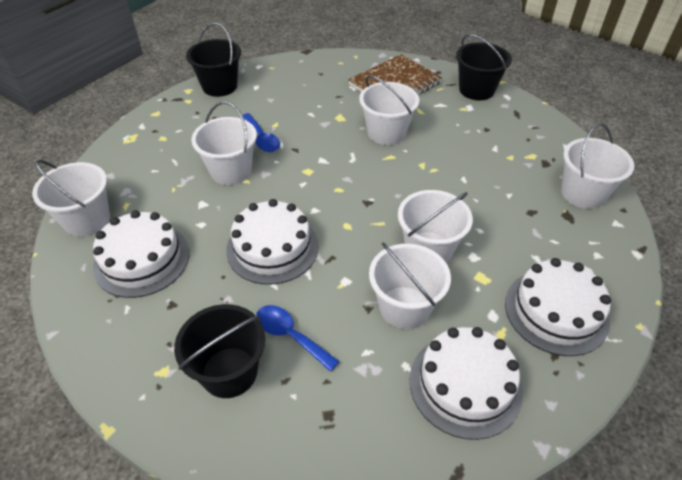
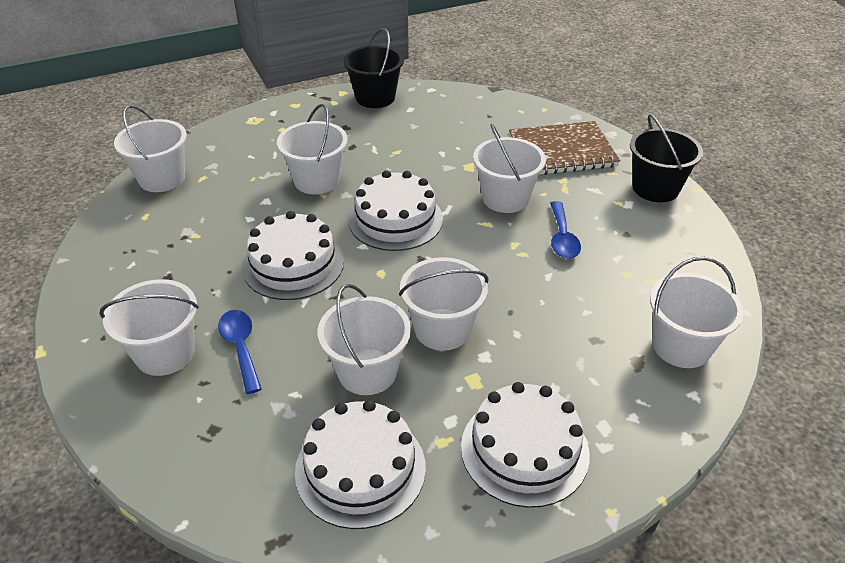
camera: 30 degrees right, 5 degrees down
(142, 259) = (176, 229): white cake -> white cake (395, 219)
(229, 372) = (165, 353): black bucket -> white bucket
(262, 139) = (372, 161): blue spoon -> blue spoon (562, 238)

